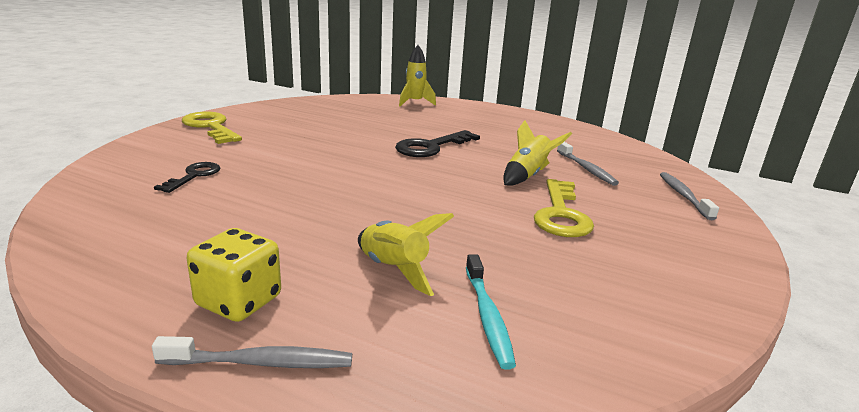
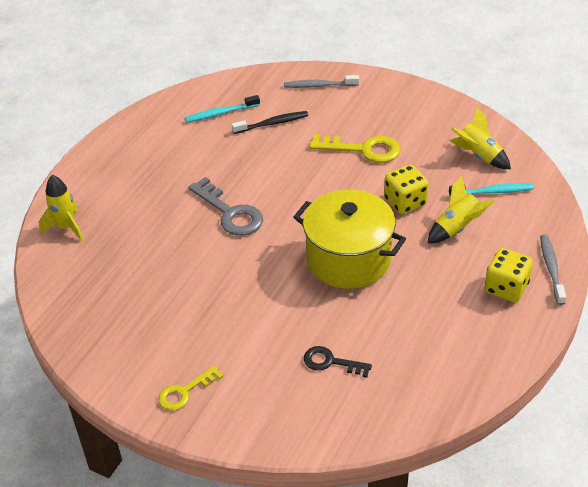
camera: 85 degrees left, 20 degrees up
(210, 127) = (185, 392): yellow key -> yellow key, size x0.62
(348, 193) = (348, 259): none -> yellow pot
(431, 147) = (230, 213): black key -> grey key
(453, 234) = (405, 202): none -> yellow dice
(527, 176) = (294, 158): yellow rocket -> yellow rocket (478, 156)
(586, 169) = (272, 123): grey toothbrush -> black toothbrush
(589, 149) = (221, 113): none -> turquoise toothbrush

